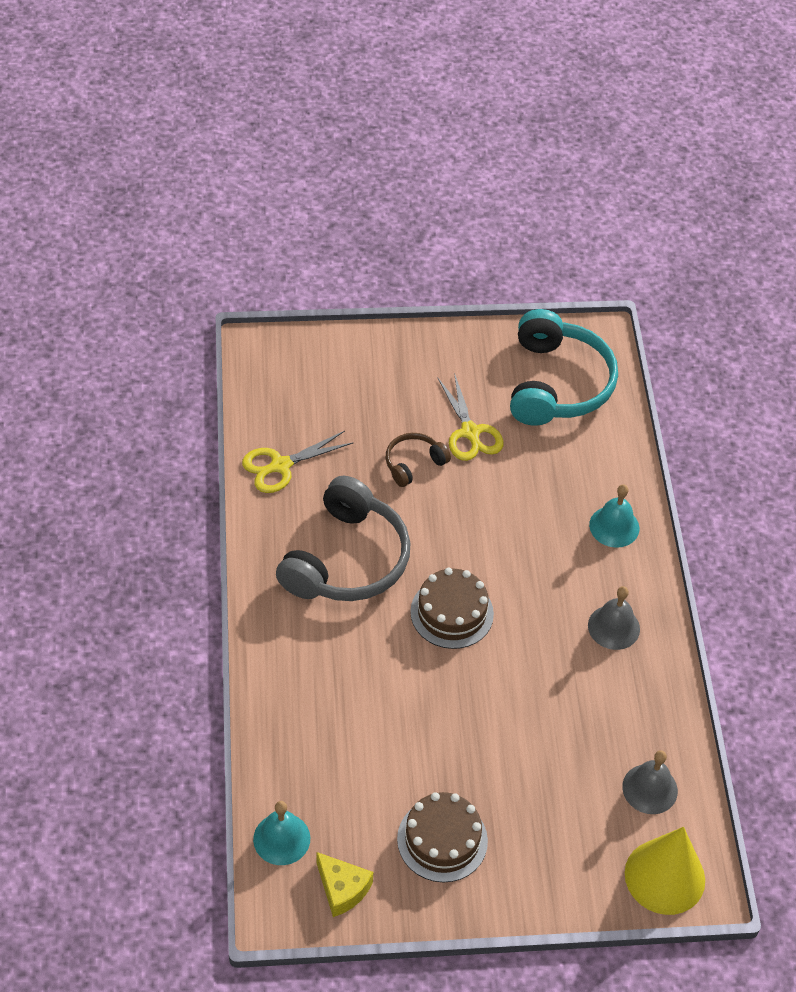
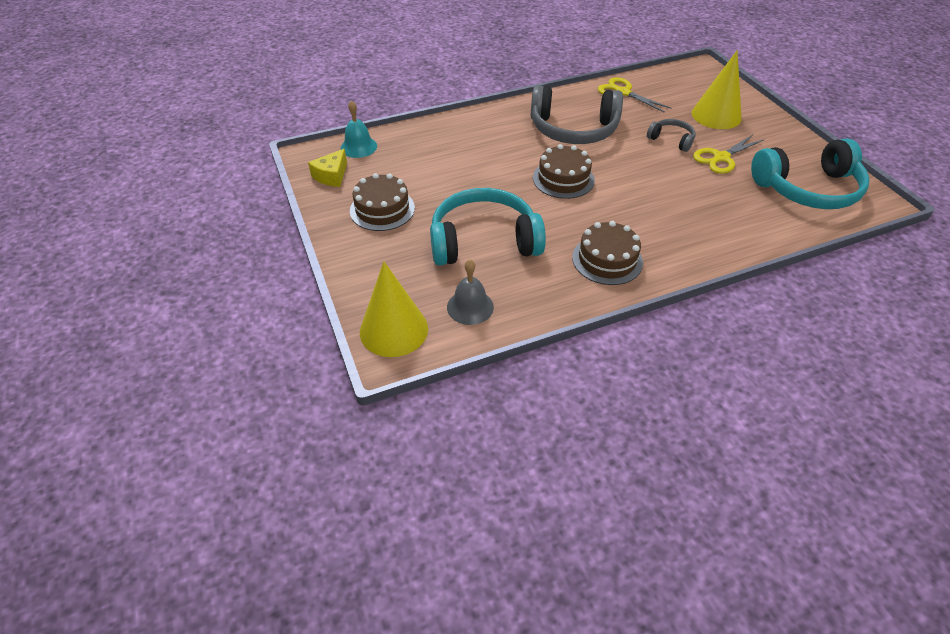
camera: 75 degrees right, 5 degrees down
(379, 392) = (716, 115): none -> yellow cone
(413, 464) = (671, 140): brown headphones -> grey headphones
(543, 740) = (483, 241): none -> turquoise headphones
(613, 627) = (607, 260): grey bell -> brown cake
(614, 526) = (702, 243): turquoise bell -> none

